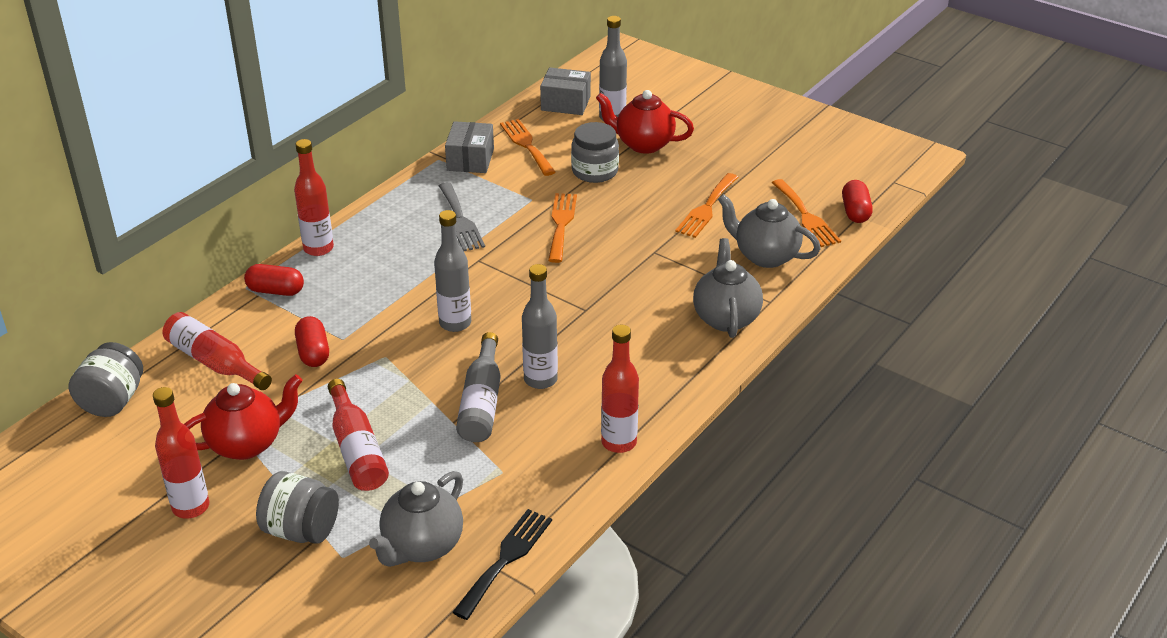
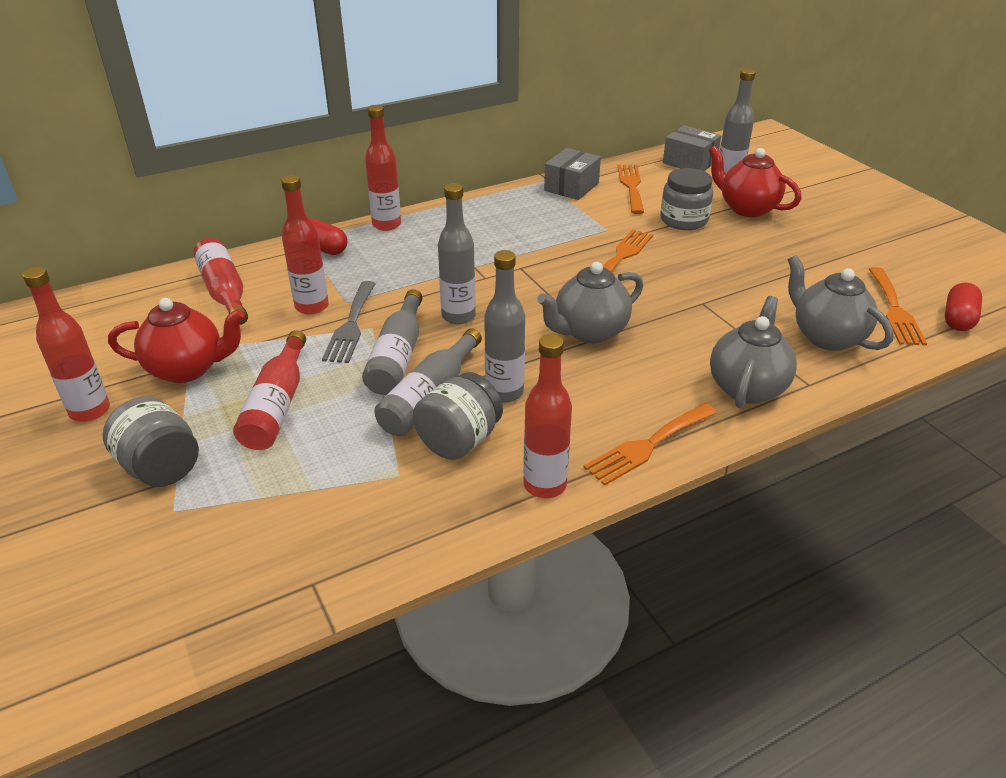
camera: 25 degrees right, 0 degrees up
(113, 401) = (118, 299): grey jar -> grey jar (459, 440)
(313, 352) = (312, 306): red capsule -> red bottle
(422, 546) = (257, 528): grey teapot -> grey teapot (589, 332)
(428, 376) = (397, 356): none -> grey bottle
(460, 220) = (528, 231): grey fork -> grey fork (351, 325)
(506, 559) = (330, 577): black fork -> none
(706, 208) = (783, 277): orange fork -> orange fork (647, 445)

